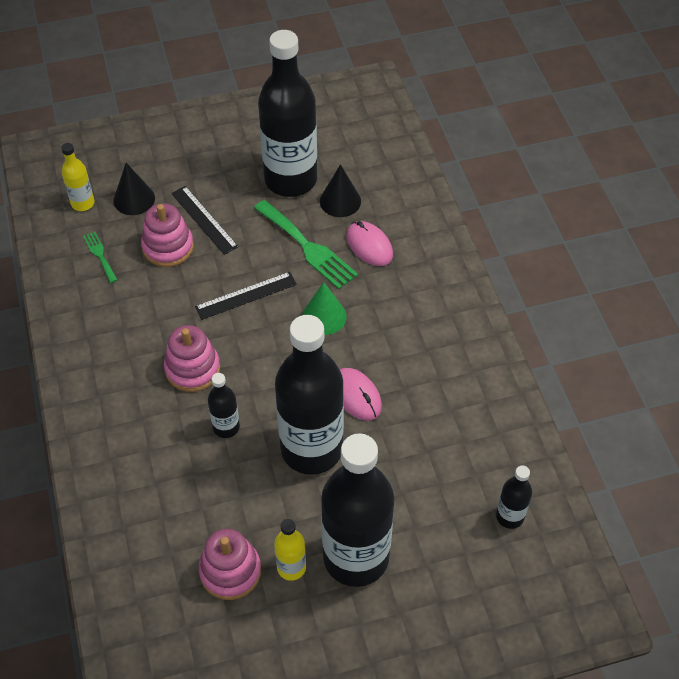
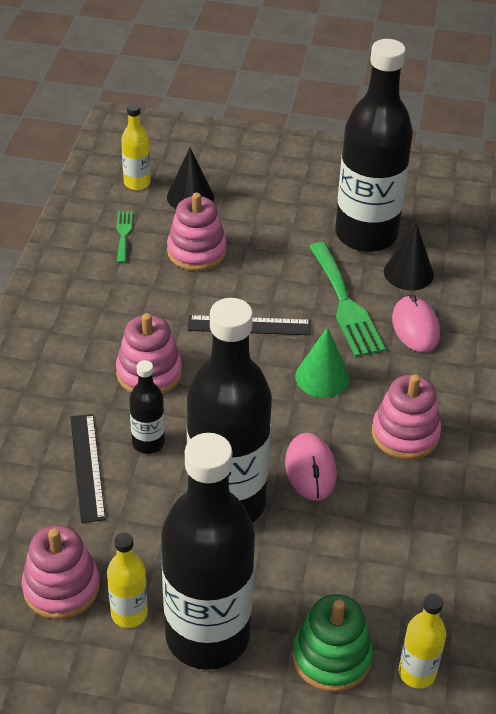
camera: 25 degrees right, 10 degrees down
(204, 220) = (250, 240): black ruler -> black ruler (87, 467)
(408, 337) = (405, 434): none -> pink stacking toy
(448, 532) = (331, 657): none -> green stacking toy
(510, 516) = (417, 673): black bottle -> yellow bottle

